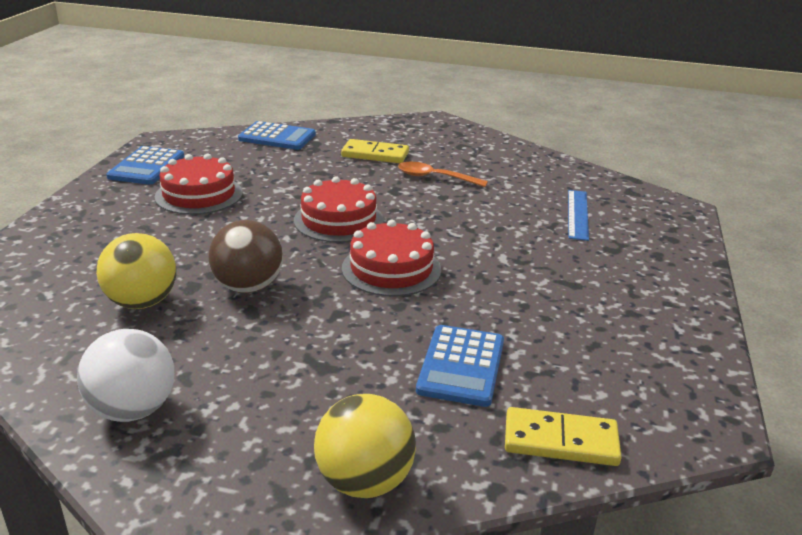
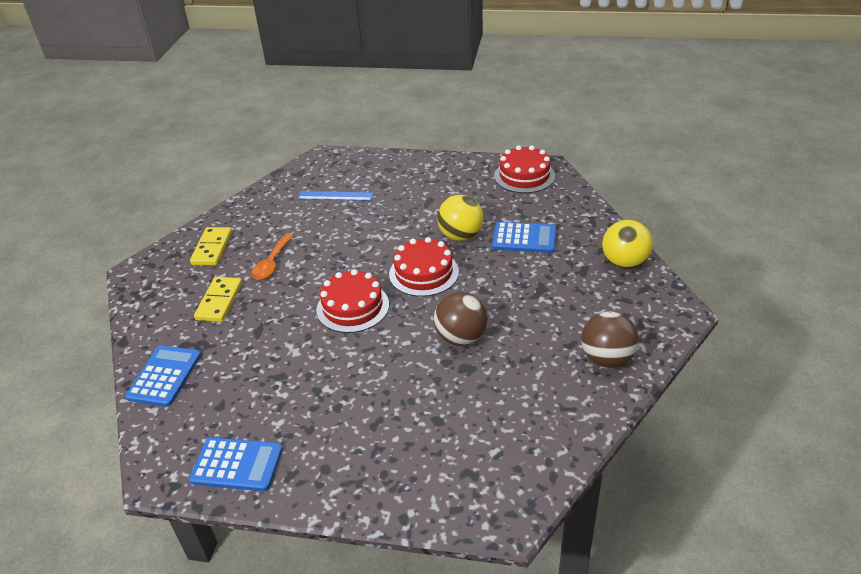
camera: 90 degrees left, 10 degrees up
(133, 410) = (607, 359): white ball -> brown ball
(142, 302) = (494, 389): yellow ball -> yellow ball (460, 236)
(199, 195) = (306, 404): red cake -> red cake (524, 176)
(560, 441) = (572, 207): yellow domino -> yellow domino (212, 248)

